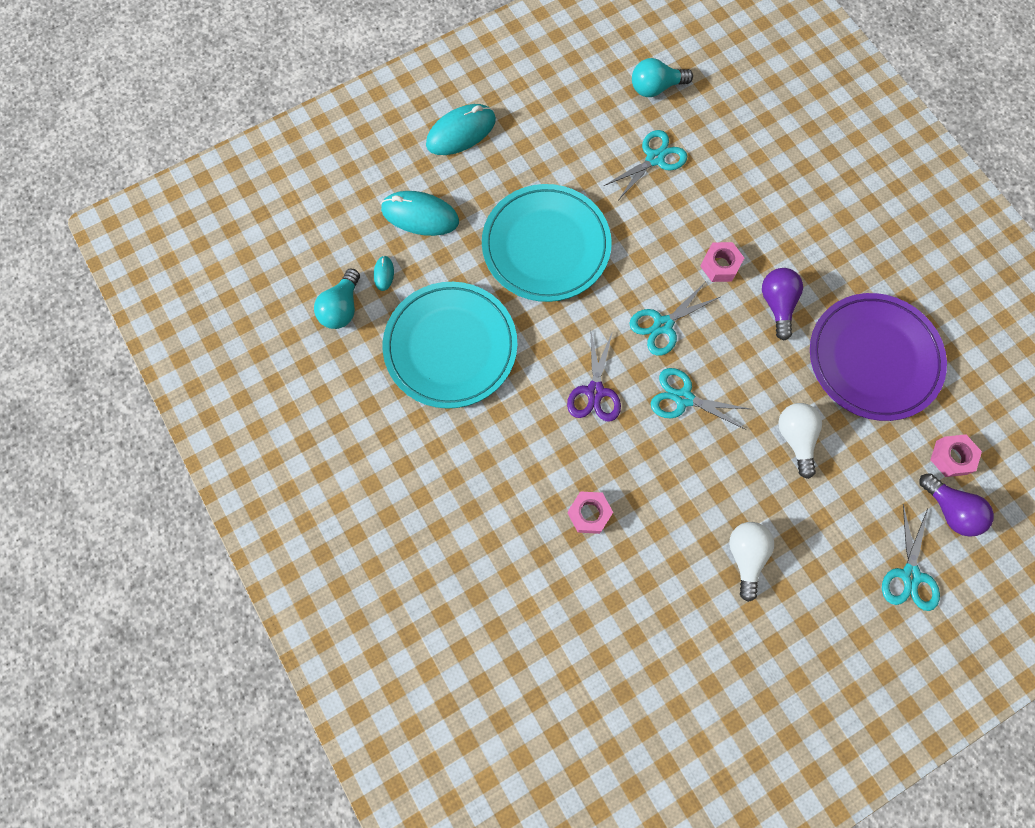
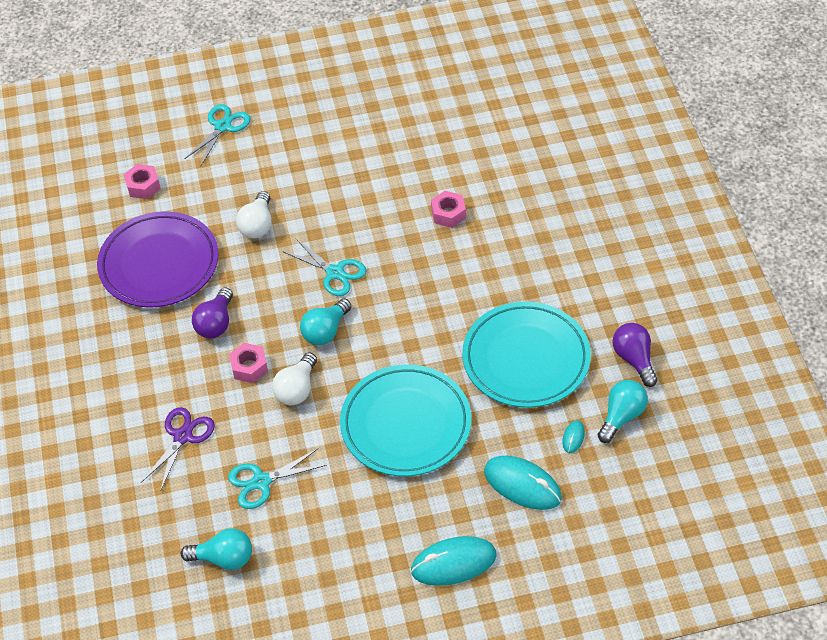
camera: 160 degrees left, 20 degrees down
(595, 391) = (408, 295): purple scissors -> purple scissors (183, 436)
(663, 325) = (325, 331): turquoise scissors -> turquoise light bulb
(745, 556) = (338, 162): white light bulb -> white light bulb (297, 389)
(950, 510) = (167, 156): purple light bulb -> purple light bulb (634, 359)

